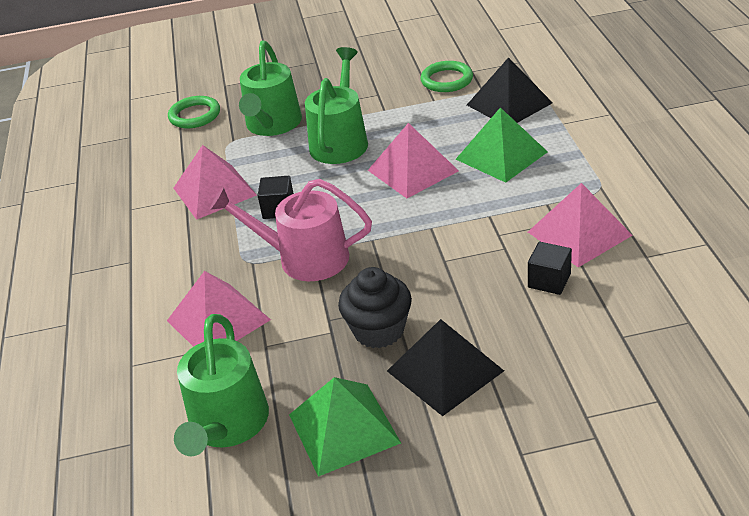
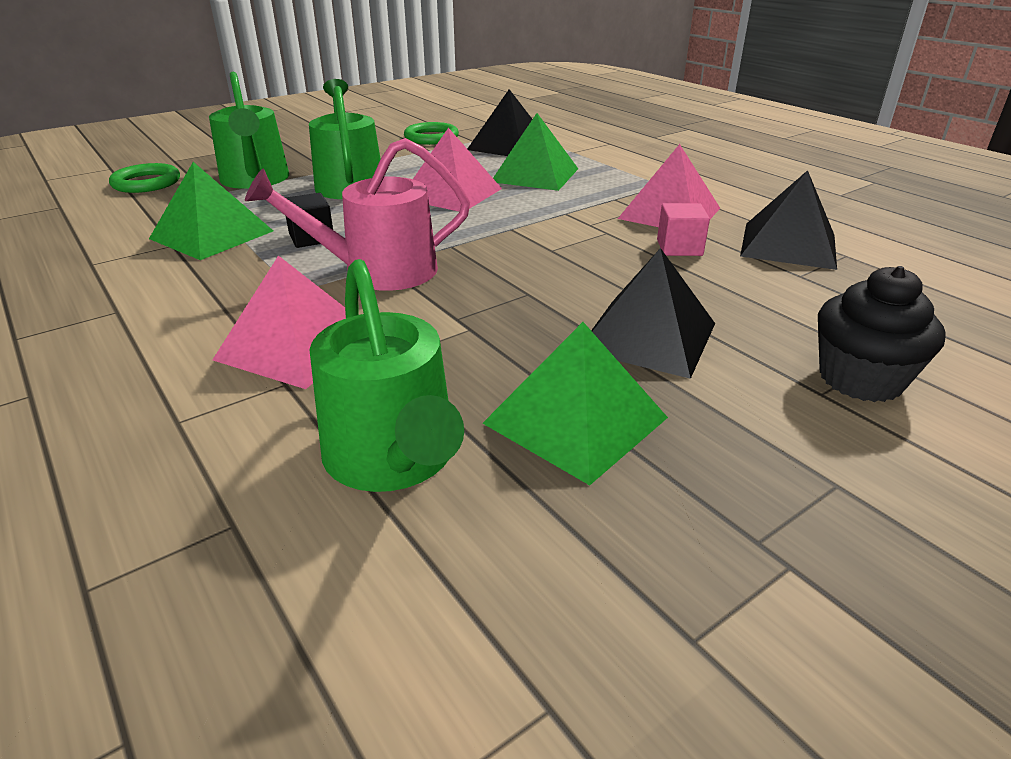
camera: 30 degrees left, 5 degrees down
(214, 191) = (212, 235): pink pyramid -> green pyramid
(378, 330) = (530, 316): black cupcake -> black cupcake (860, 379)
(549, 281) = (679, 248): black cube -> pink cube
(648, 298) = (788, 245): none -> black pyramid

